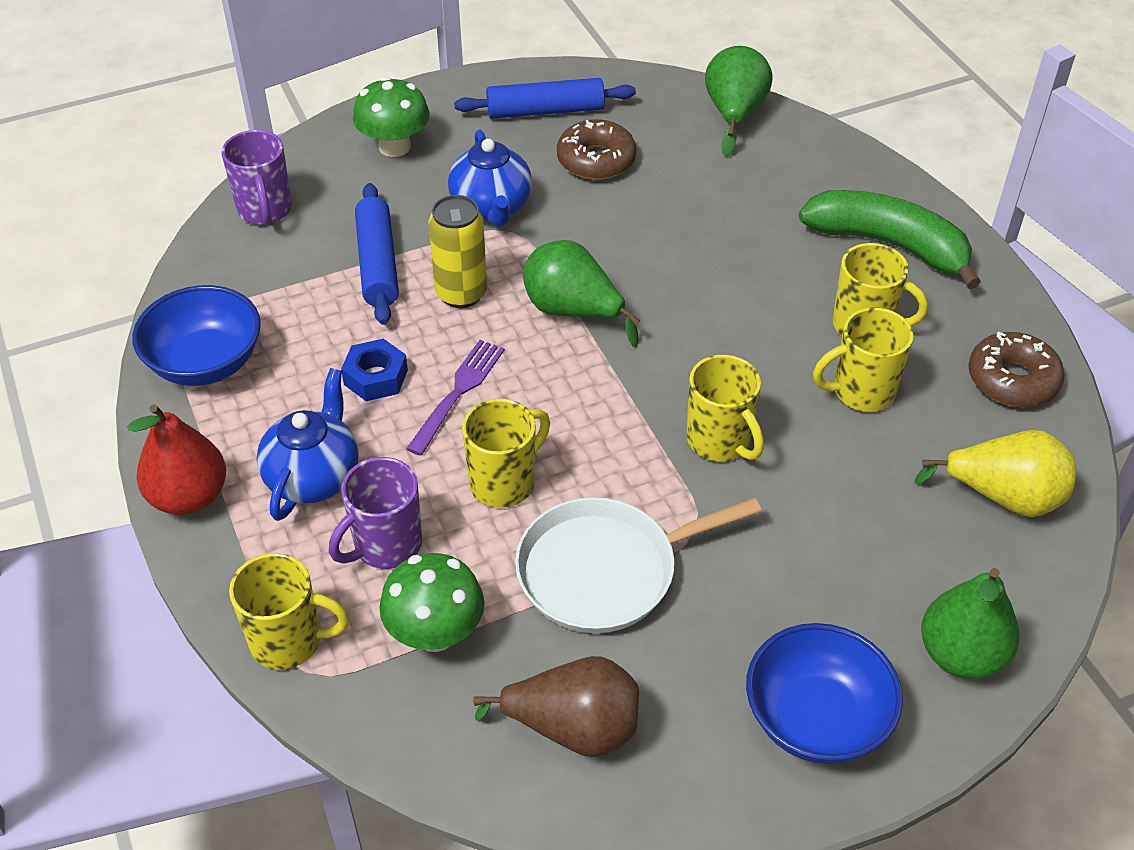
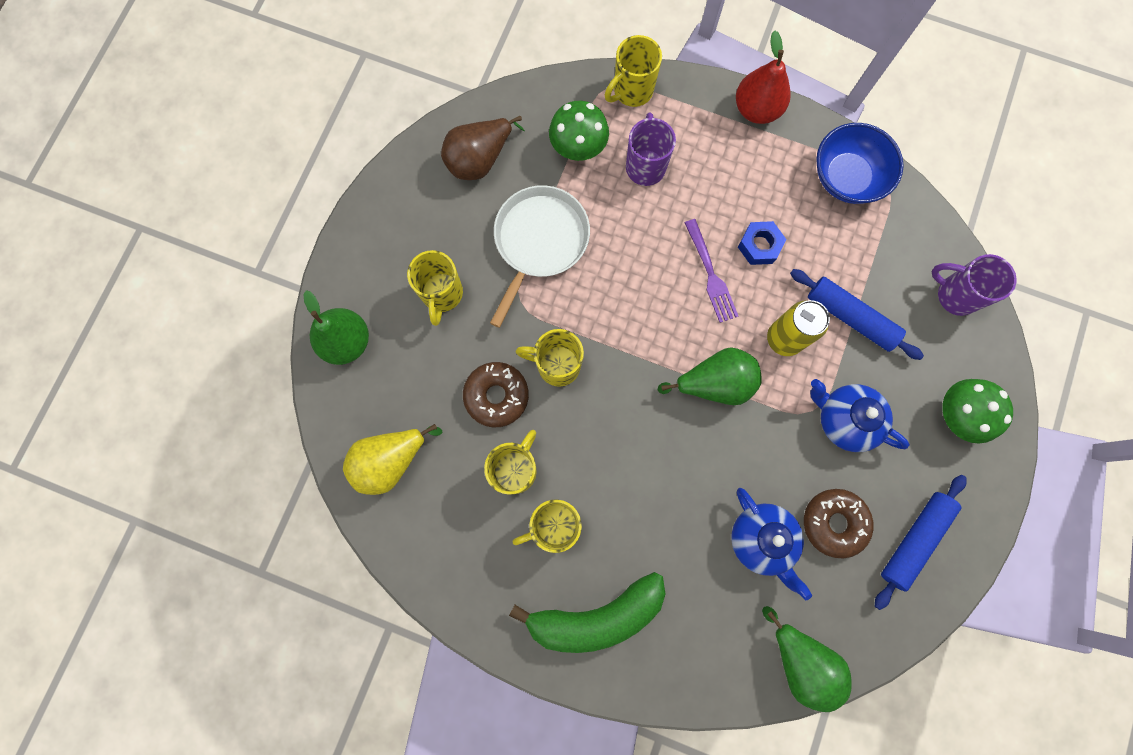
camera: 135 degrees right, 30 degrees up
(314, 477) = (718, 168): blue teapot -> blue teapot (761, 540)
(504, 482) = (632, 245): yellow mug -> yellow mug (442, 294)
(816, 719) = (385, 252): blue bowl -> none
(1012, 380) = (443, 558): brown donut -> brown donut (496, 396)

